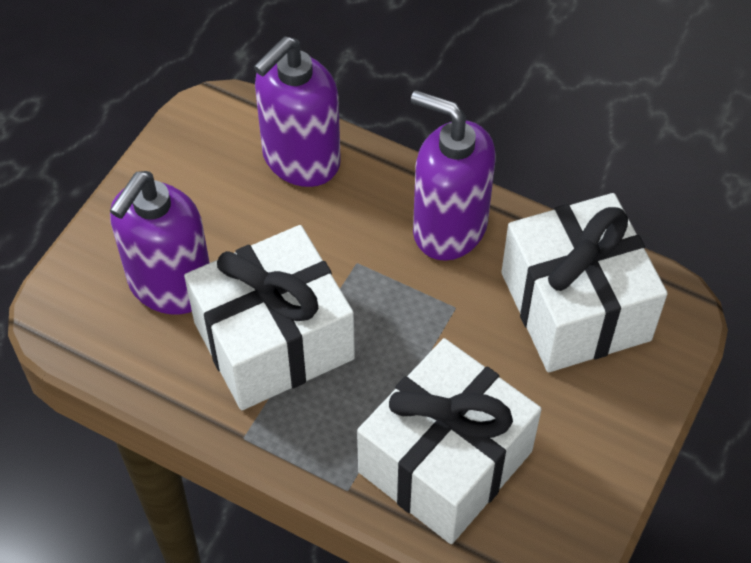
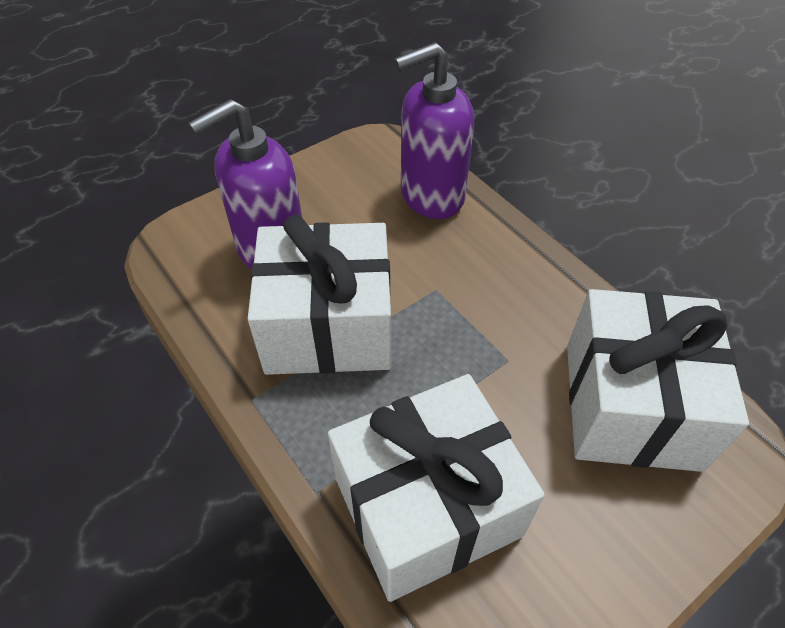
camera: 25 degrees right, 5 degrees down
(449, 228) = (534, 290): purple soap dispenser -> none

